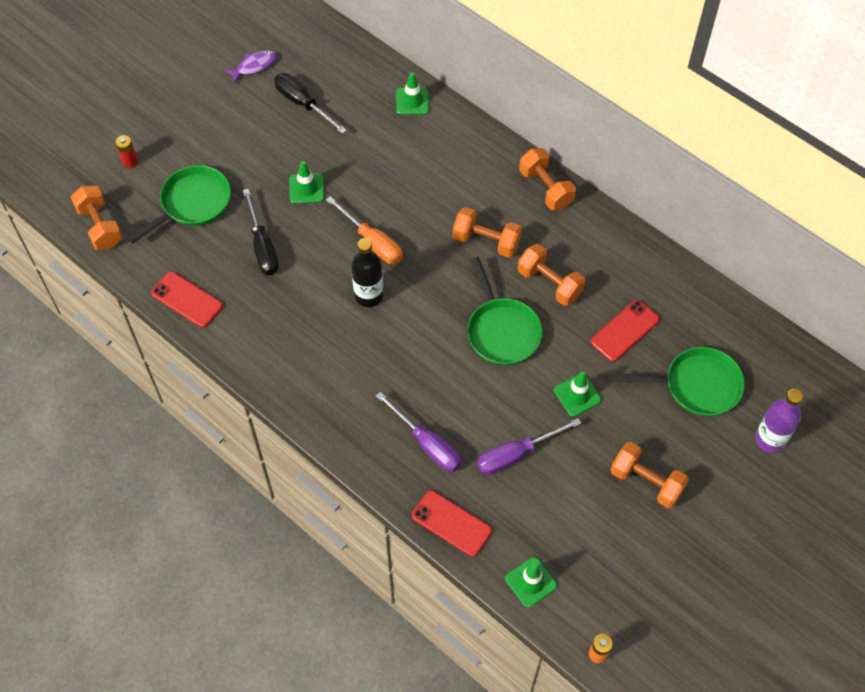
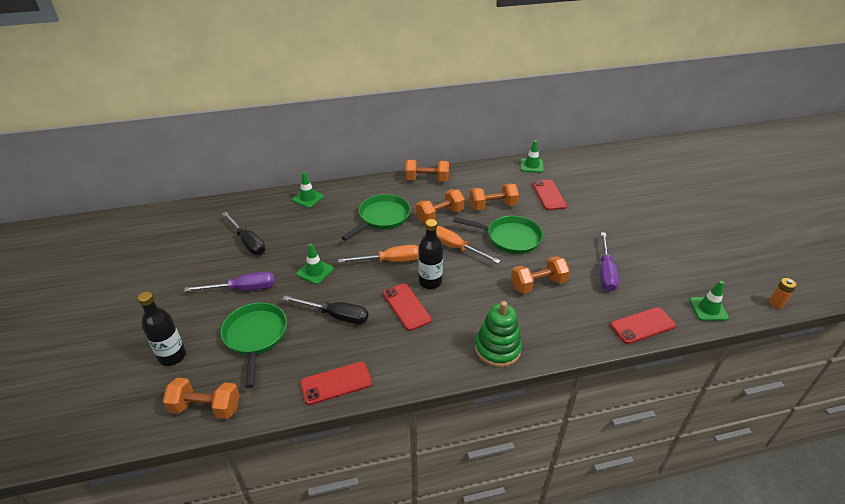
camera: 55 degrees left, 20 degrees down
(130, 162) = (172, 356): red battery -> black bottle
(254, 66) = (188, 250): purple fish -> none
(303, 104) = (248, 242): black screwdriver -> black screwdriver turned 120 degrees counterclockwise
(318, 296) = (406, 306): none -> red phone
(319, 404) = (497, 349): none -> green stacking toy
(427, 444) = (571, 308): purple screwdriver -> purple screwdriver (243, 289)
(441, 288) = (455, 248): none -> orange screwdriver
(577, 395) = (579, 230): green traffic cone -> green traffic cone (531, 165)
(646, 482) = (657, 231): orange dumbbell -> orange dumbbell (538, 284)
(697, 385) = (604, 188): green pan -> green pan (382, 218)
(769, 440) = (655, 181): purple bottle -> none

